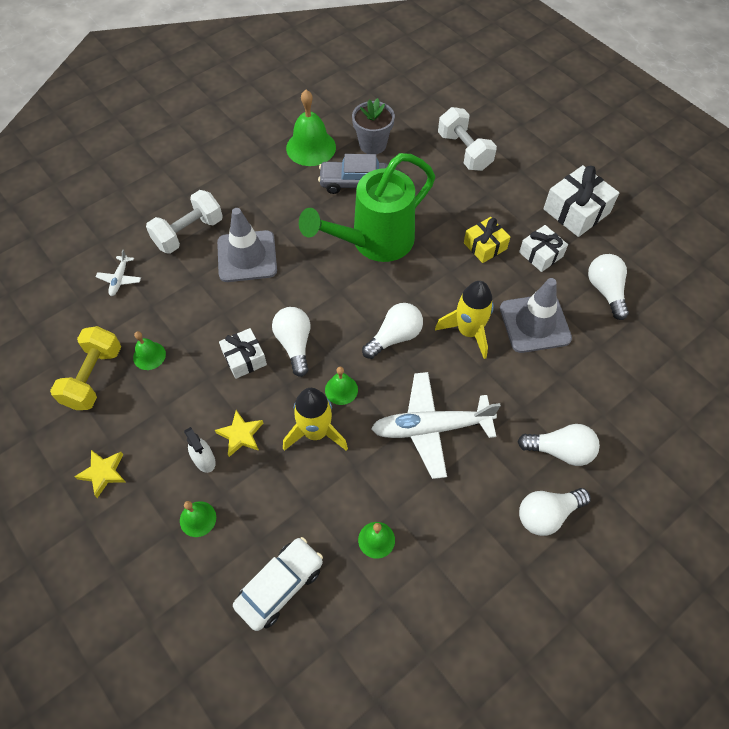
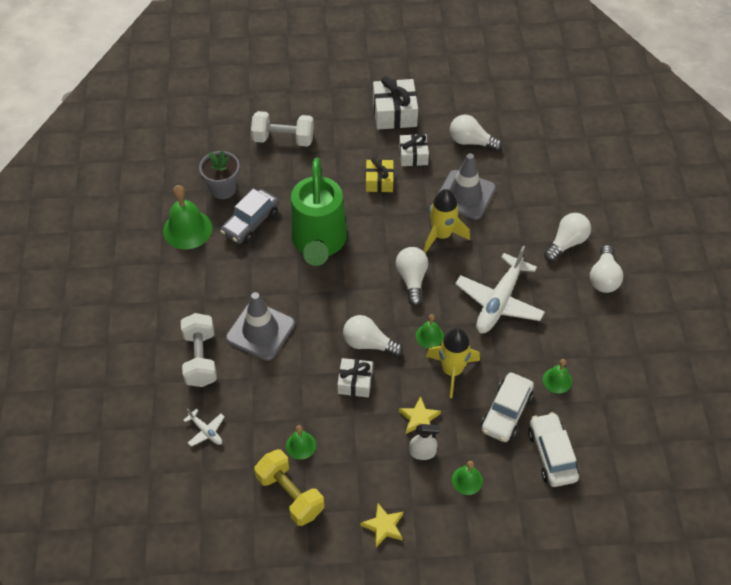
camera: 55 degrees left, 5 degrees down
(301, 511) = (506, 412): none -> white car

